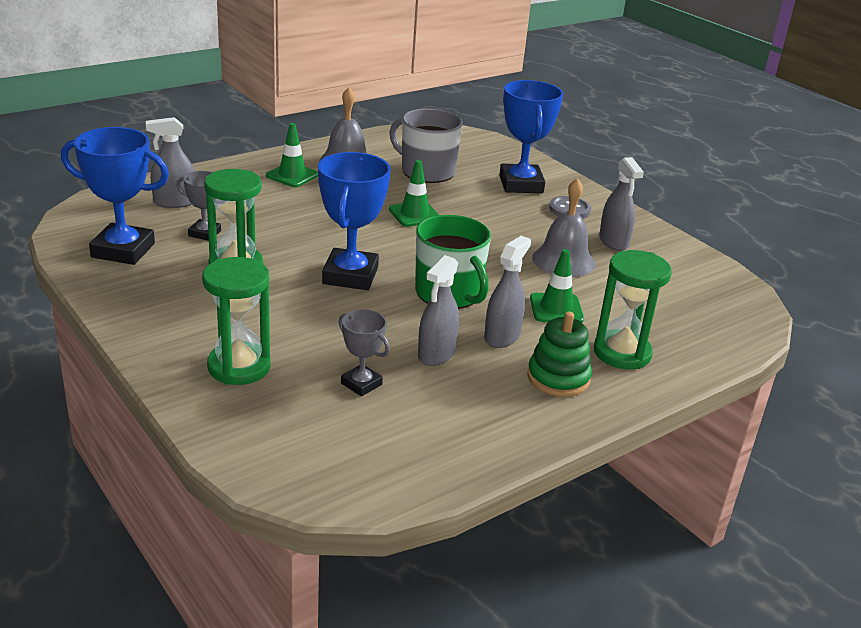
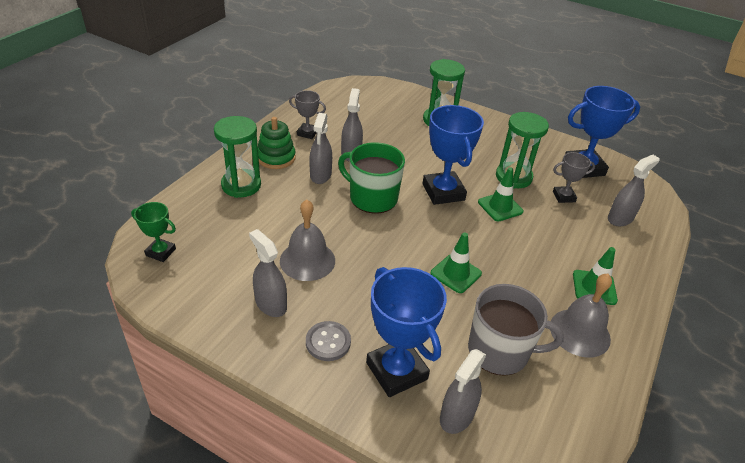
camera: 155 degrees right, 10 degrees up
(361, 384) = (376, 127): grey trophy -> grey trophy (307, 133)
(492, 159) = (456, 416): none -> grey spray bottle
(556, 309) = (295, 208): green traffic cone -> green traffic cone (500, 207)
(729, 307) = (160, 252): none -> green trophy

